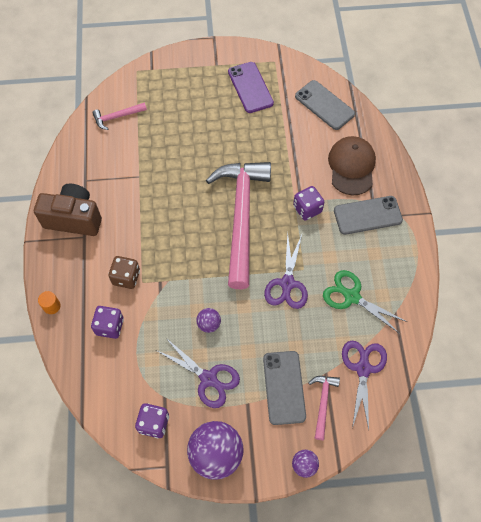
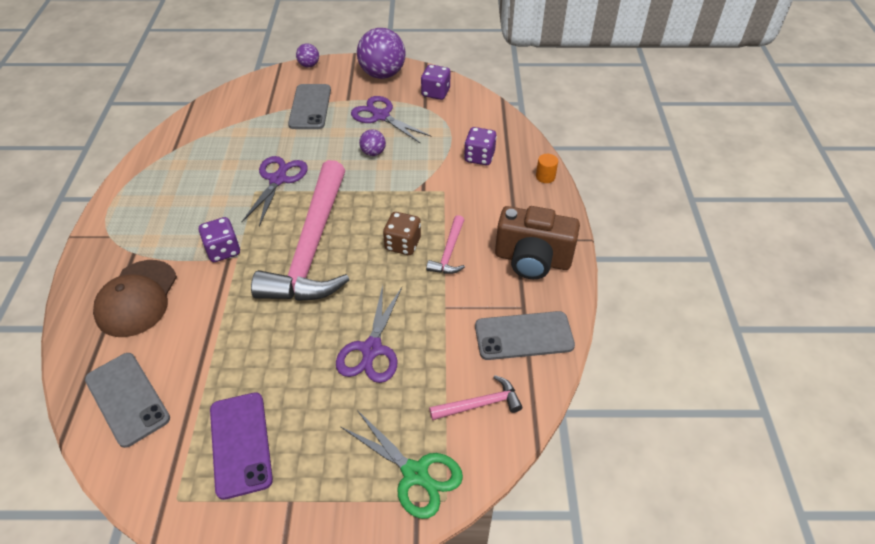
camera: 175 degrees left, 15 degrees down
(126, 277) = (462, 196): brown dice -> brown dice (403, 244)
(322, 403) = (278, 96): pink hammer -> pink hammer (449, 252)
(352, 296) = (212, 165): green scissors -> green scissors (415, 474)
(363, 369) = (229, 114): purple scissors -> purple scissors (371, 349)
(367, 215) = (149, 238): grey phone -> grey phone (523, 336)

